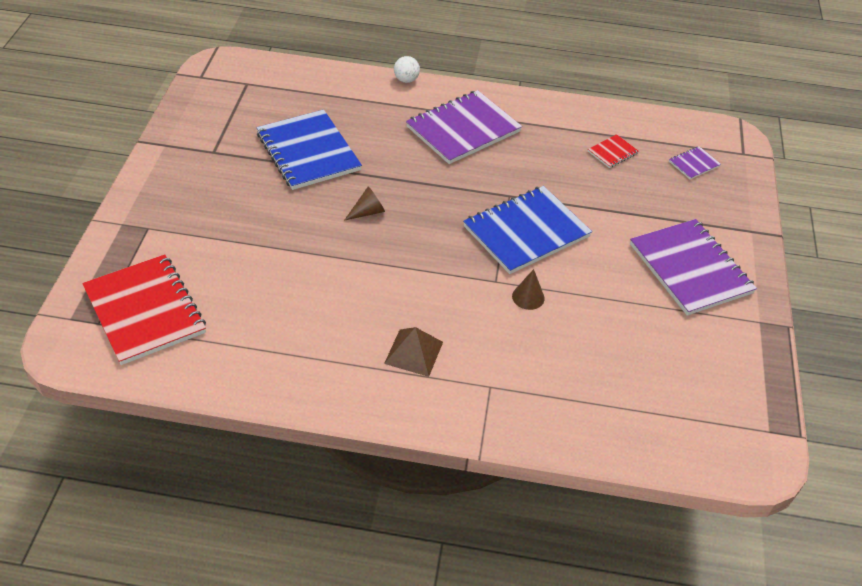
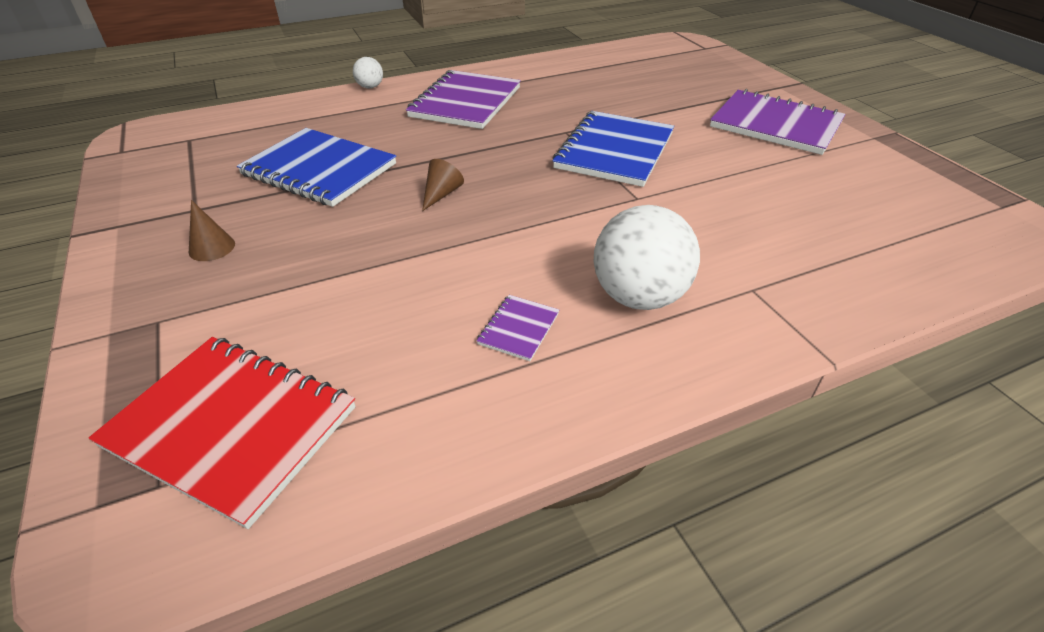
camera: 30 degrees left, 5 degrees down
(414, 352) = (639, 297): brown pyramid -> white ball
(528, 297) = (682, 197): brown cone -> brown cone (212, 247)
(612, 152) = (612, 77): red notebook -> none
(694, 164) = (681, 64): purple notebook -> purple notebook (519, 329)

